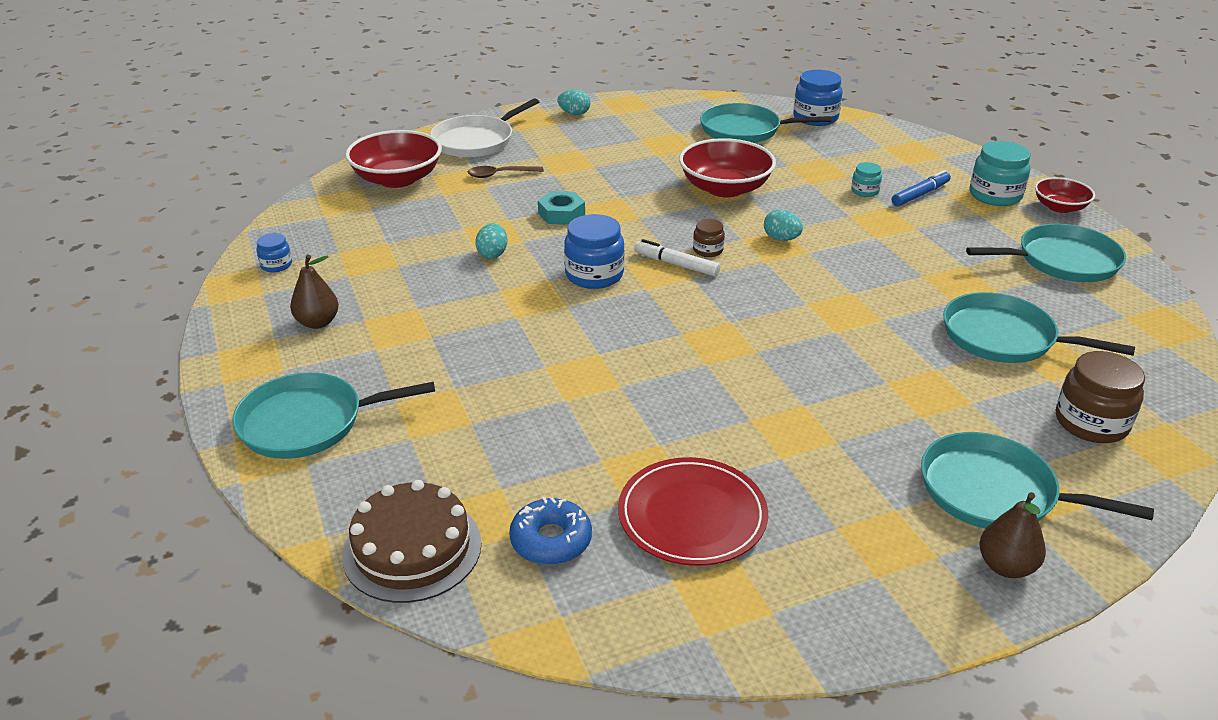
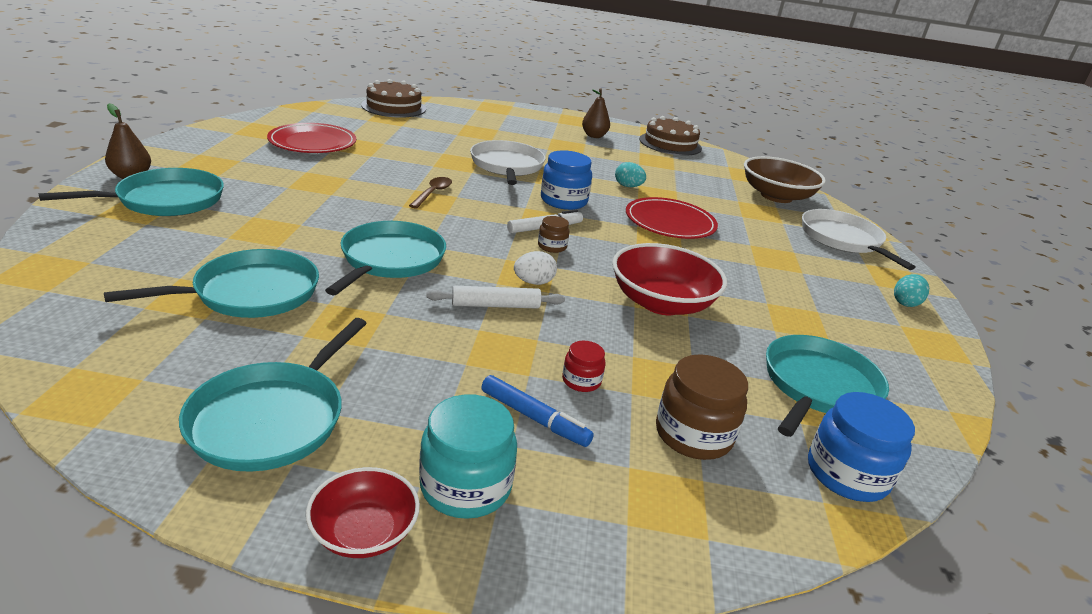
camera: 115 degrees right, 5 degrees down
(276, 265) = (670, 144): blue jar -> brown cake
(308, 422) = (506, 116): turquoise pan -> turquoise pan (390, 260)
(397, 179) = (776, 196): red bowl -> brown bowl
(500, 175) = (762, 227): brown spoon -> brown spoon (432, 193)
(542, 339) = (507, 166): none -> white pan
(551, 540) = (353, 121): blue donut -> none
(561, 214) = (670, 222): turquoise nut -> red plate
(781, 239) = (533, 282): turquoise egg -> white egg
(838, 242) = (495, 305): none -> white rolling pin
(865, 191) = (581, 381): turquoise jar -> red jar
(920, 194) = (534, 418): blue marker -> blue marker turned 45 degrees counterclockwise
(1091, 423) = (121, 262): brown jar -> brown jar (693, 435)

